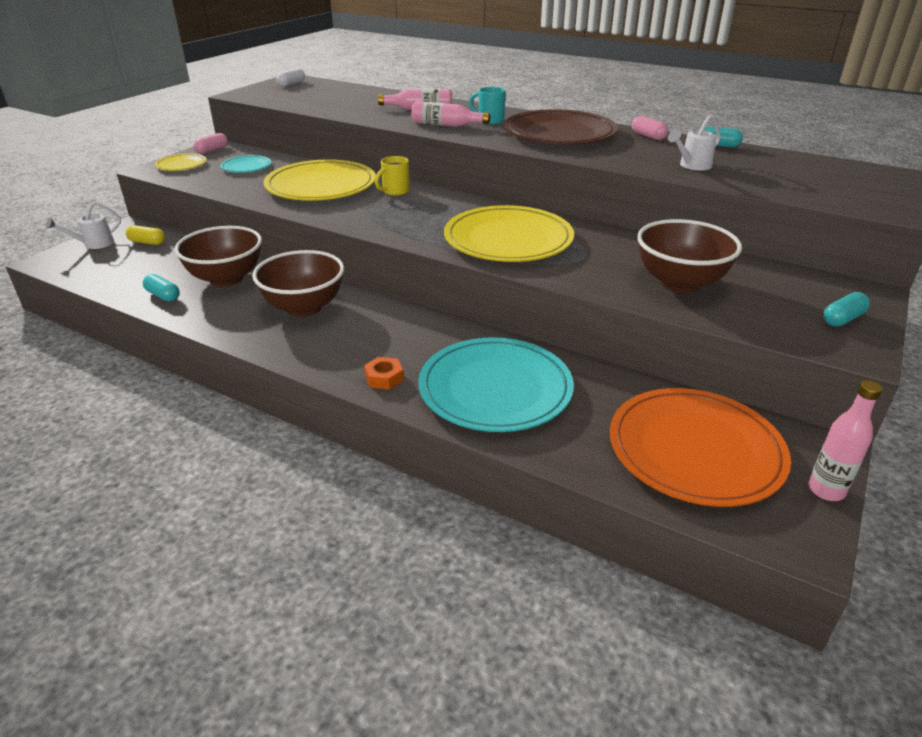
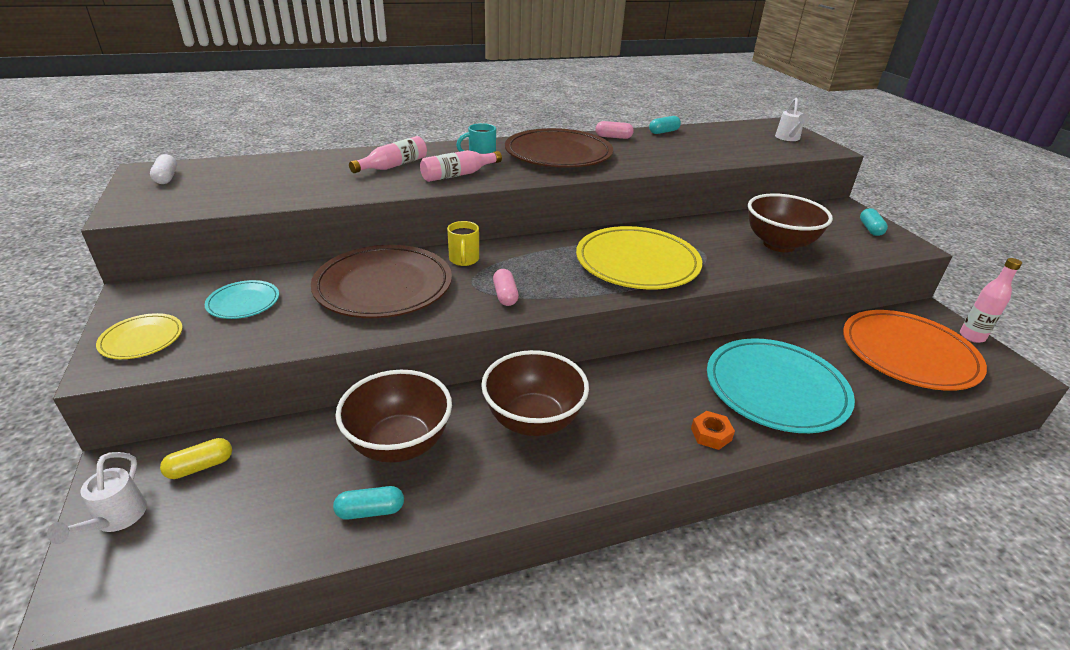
camera: 50 degrees left, 0 degrees up
(212, 150) = (141, 301): pink capsule -> pink capsule (505, 295)
(321, 186) = (383, 286): yellow plate -> brown plate
(692, 166) = (690, 153): white watering can -> white watering can (788, 138)

